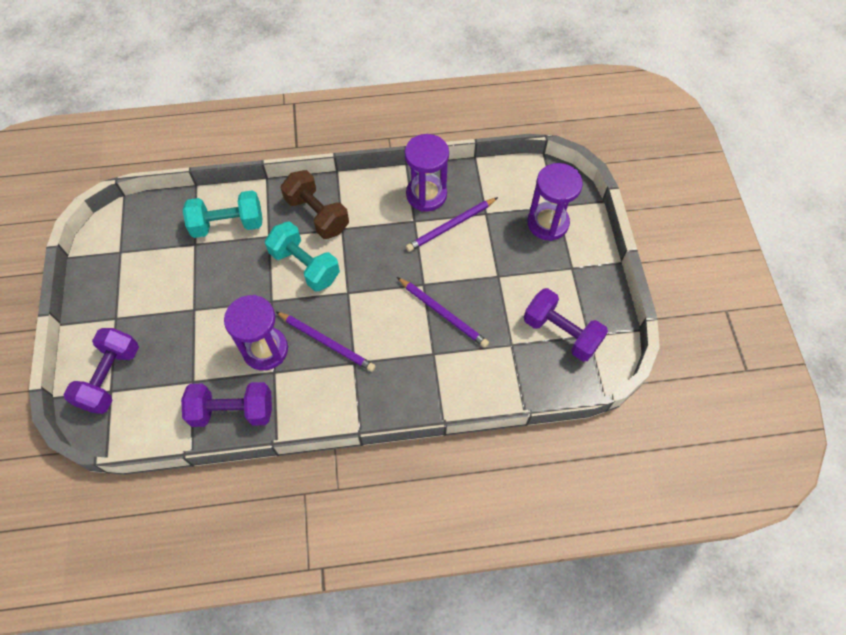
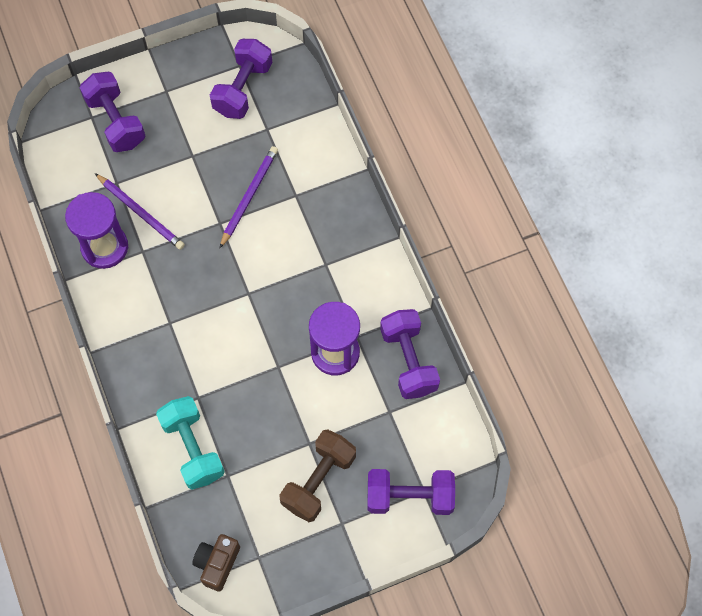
camera: 105 degrees left, 5 degrees up
(129, 223) = (217, 563): none -> brown camera
(305, 266) = (226, 346): turquoise dumbbell -> none
(317, 214) = (157, 354): brown dumbbell -> brown dumbbell (318, 480)
(327, 342) = (310, 296): purple pencil -> none
(547, 223) = (116, 121): purple hourglass -> purple dumbbell

